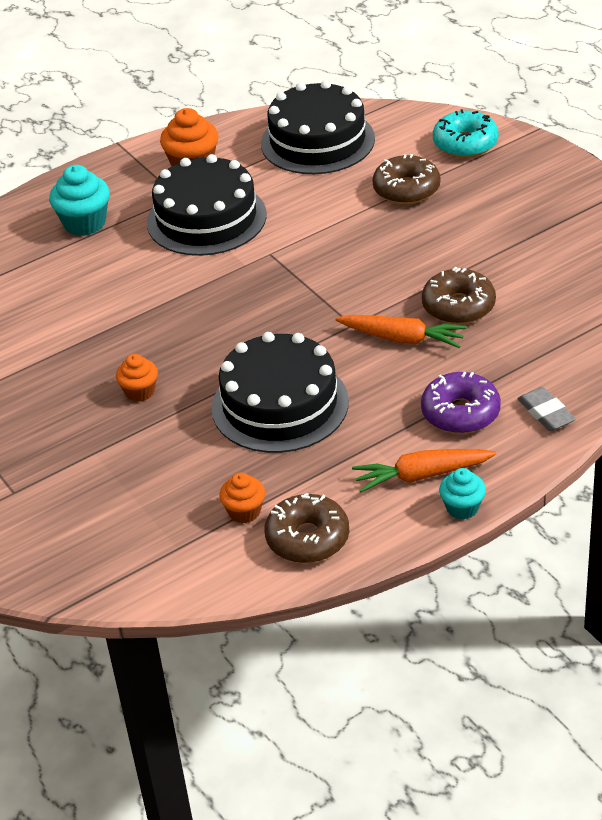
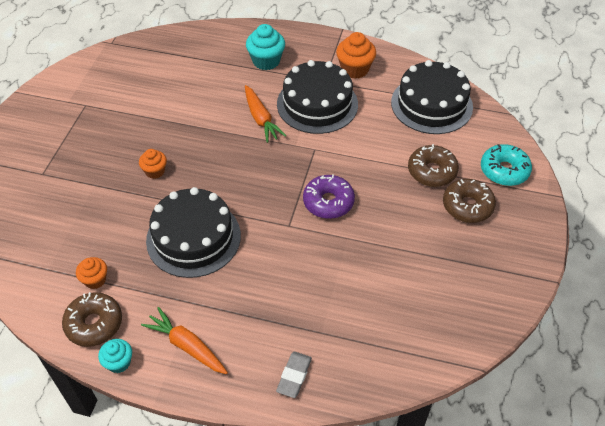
camera: 45 degrees right, 10 degrees up
(402, 339) = (297, 257): orange carrot -> orange carrot (261, 119)
(458, 306) = (351, 266): brown donut -> brown donut (467, 206)
(460, 413) = (257, 330): purple donut -> purple donut (328, 202)
(462, 508) = (174, 386): turquoise cupcake -> turquoise cupcake (119, 362)

